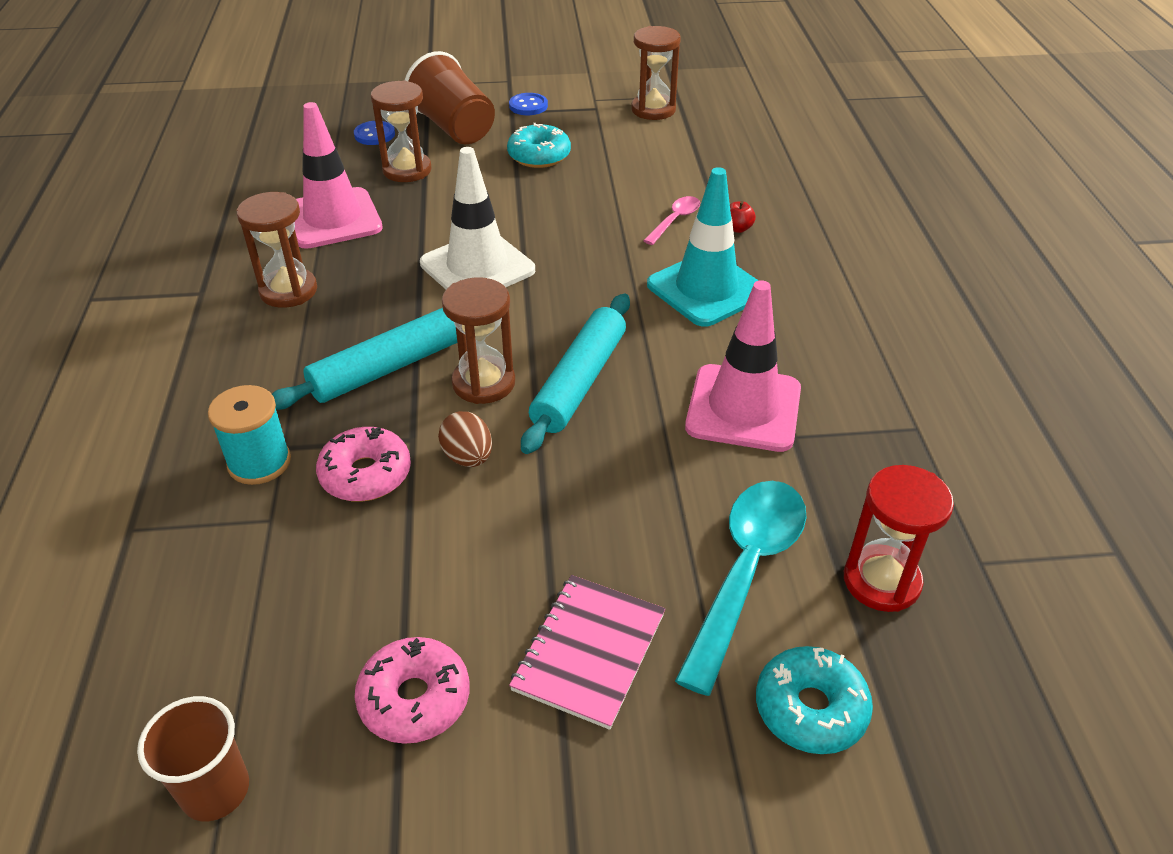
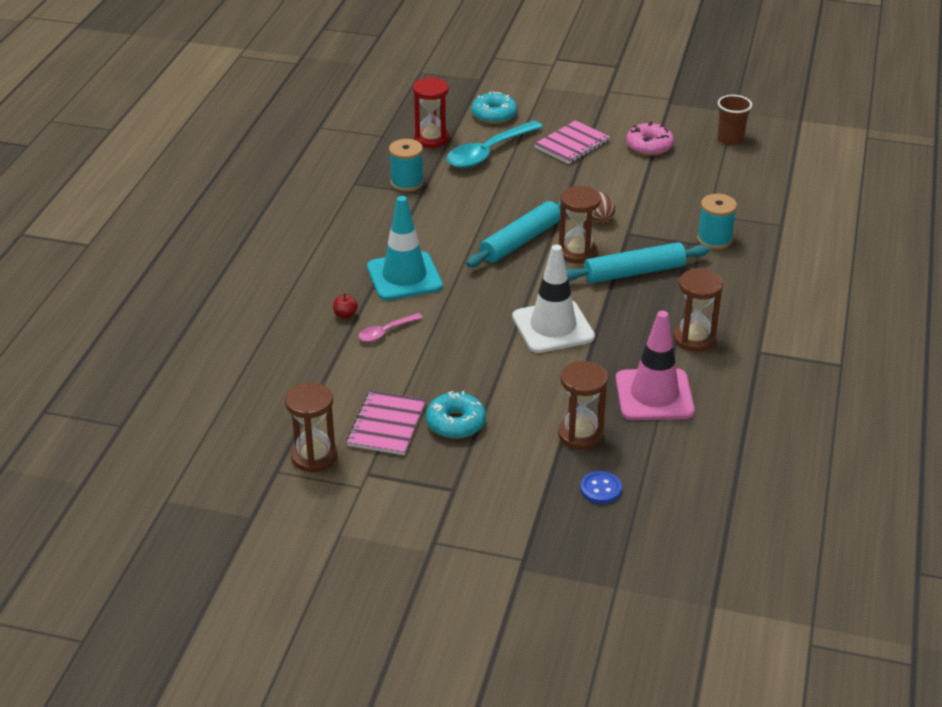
camera: 160 degrees left, 5 degrees down
(366, 474) = (656, 222): pink donut -> none
(454, 128) = (520, 479): brown cup -> none
(528, 106) = (433, 493): blue button -> none
(606, 142) = (386, 425): none -> pink notebook
(743, 408) = (437, 210): pink traffic cone -> none
(834, 452) = (407, 183): none -> turquoise spool

